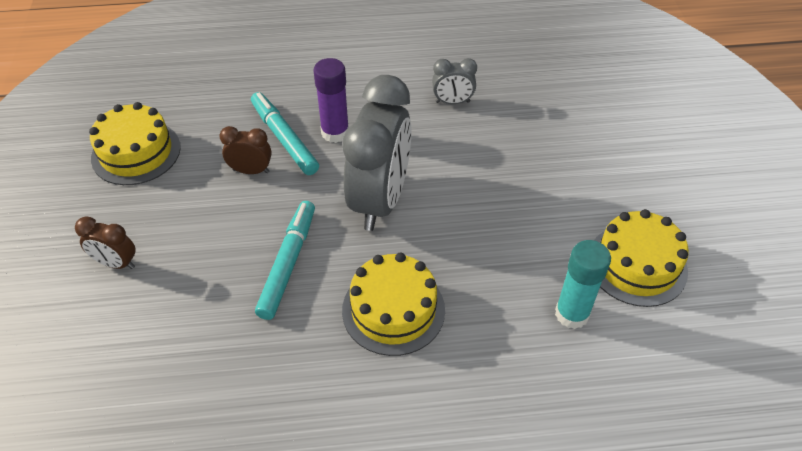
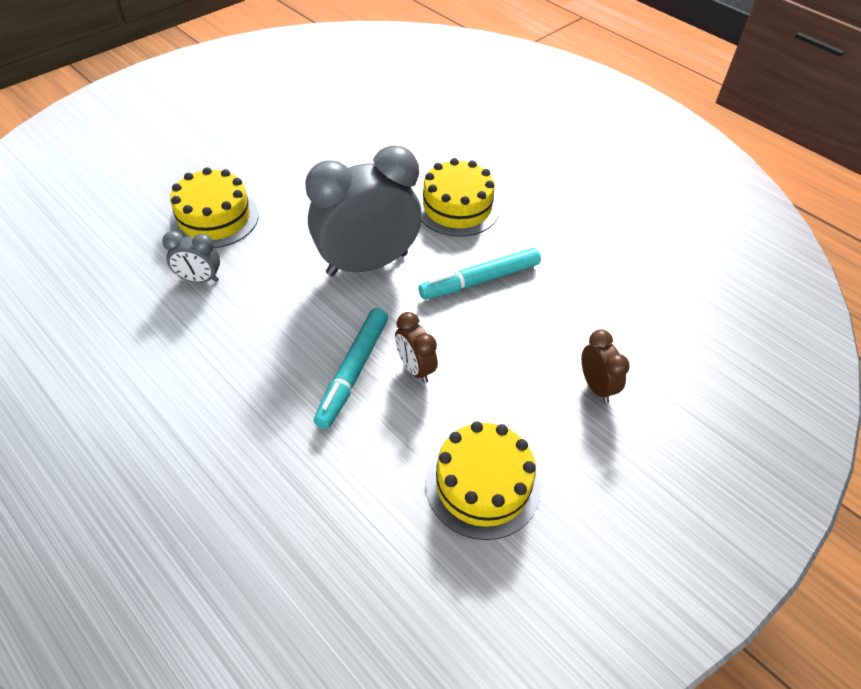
camera: 130 degrees left, 0 degrees up
(335, 133) = (312, 338): purple glue stick -> none
(452, 102) = (199, 279): grey clock -> grey clock turned 135 degrees clockwise
(572, 314) = (377, 135): turquoise glue stick -> none
(637, 265) = (308, 123): yellow cake -> yellow cake (214, 218)

